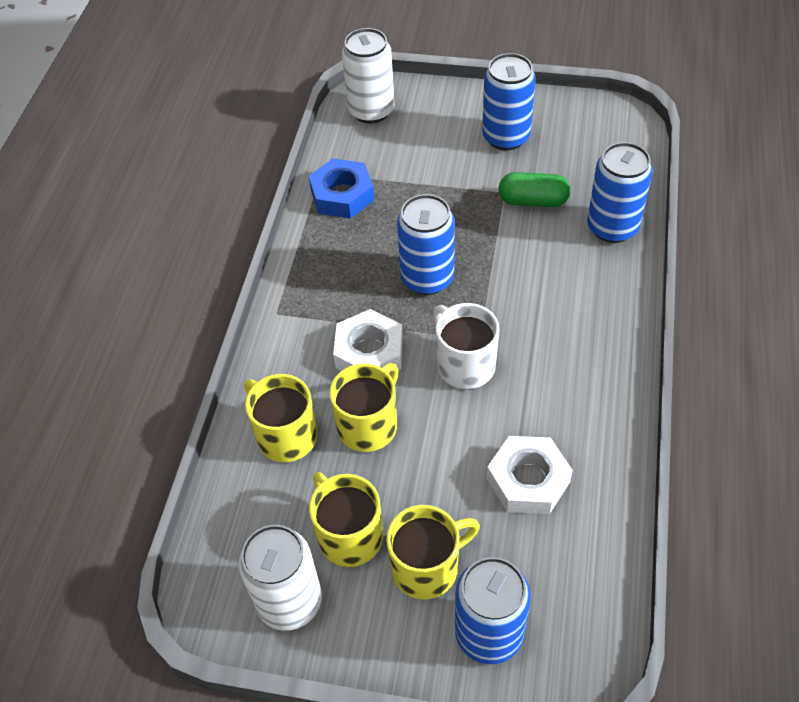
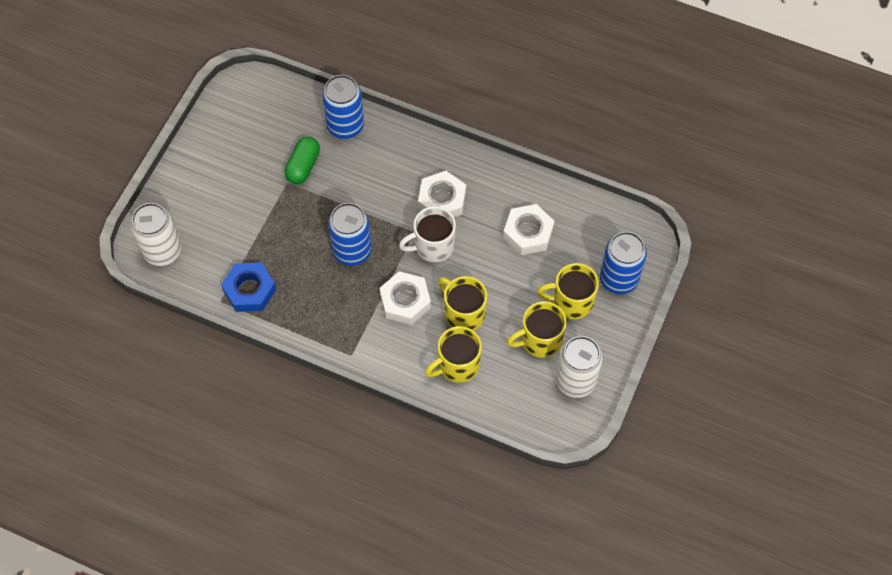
camera: 80 degrees left, 10 degrees up
(427, 567) = (571, 301): yellow mug -> yellow mug turned 75 degrees counterclockwise
(506, 137) = (231, 165): blue can -> none
(542, 359) = (442, 200): none -> white nut

